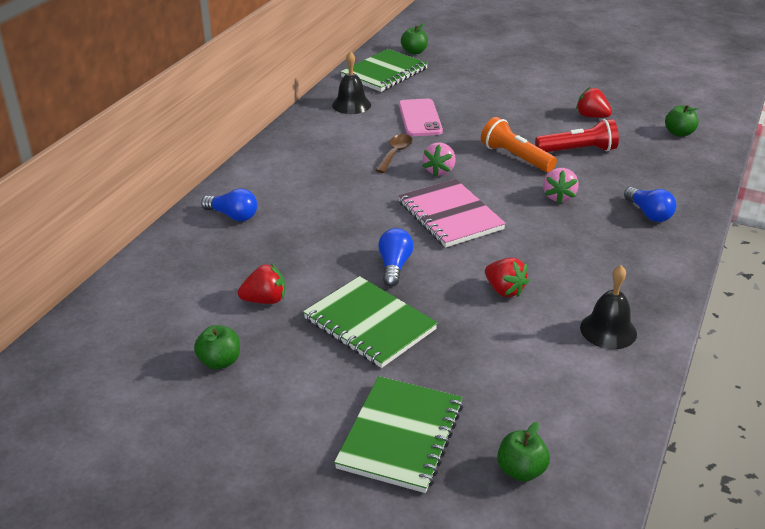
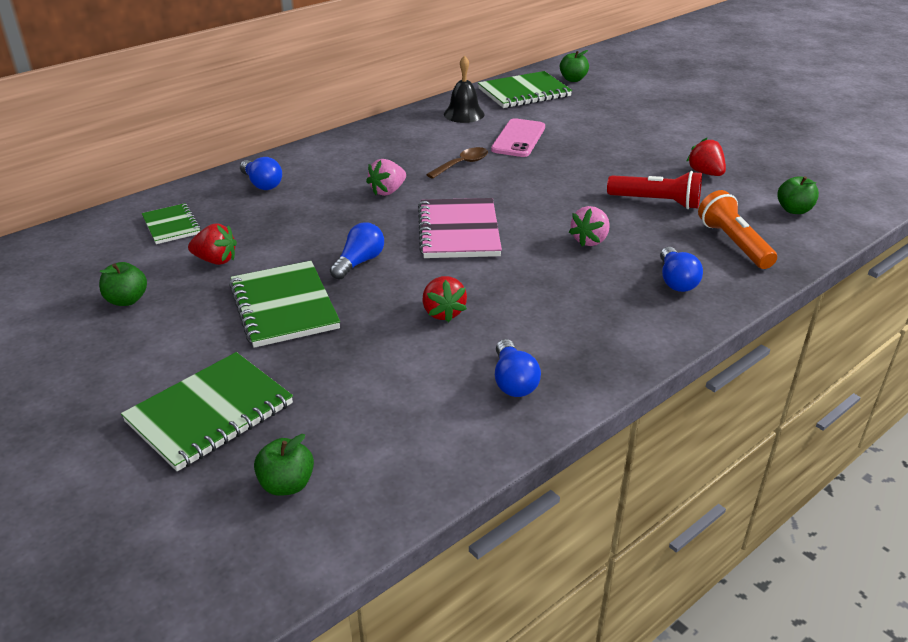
camera: 25 degrees right, 0 degrees up
(187, 279) = (171, 226): none -> green notebook
(439, 171) = (489, 189): pink strawberry -> pink strawberry (387, 191)
(515, 157) = (581, 194): orange flashlight -> orange flashlight (734, 243)
(608, 330) = (513, 381): black bell -> blue light bulb

